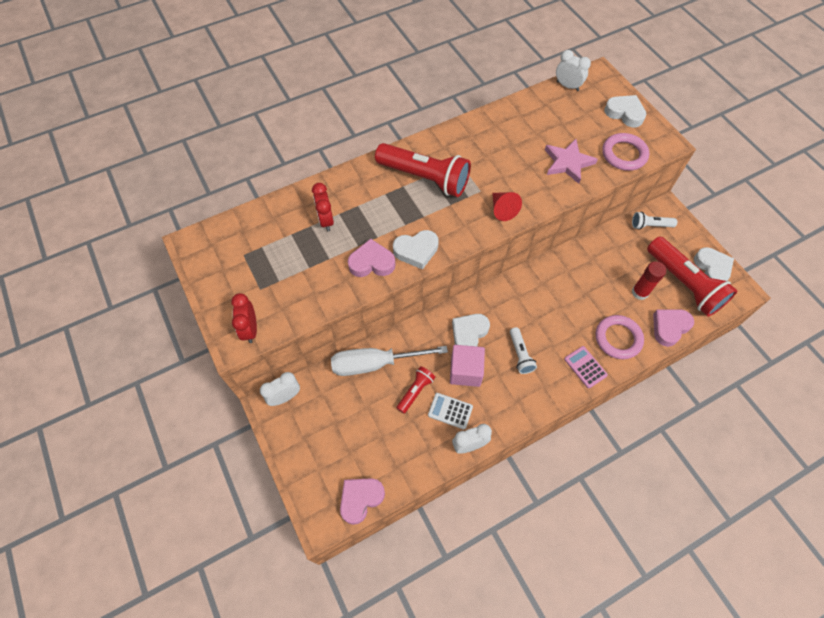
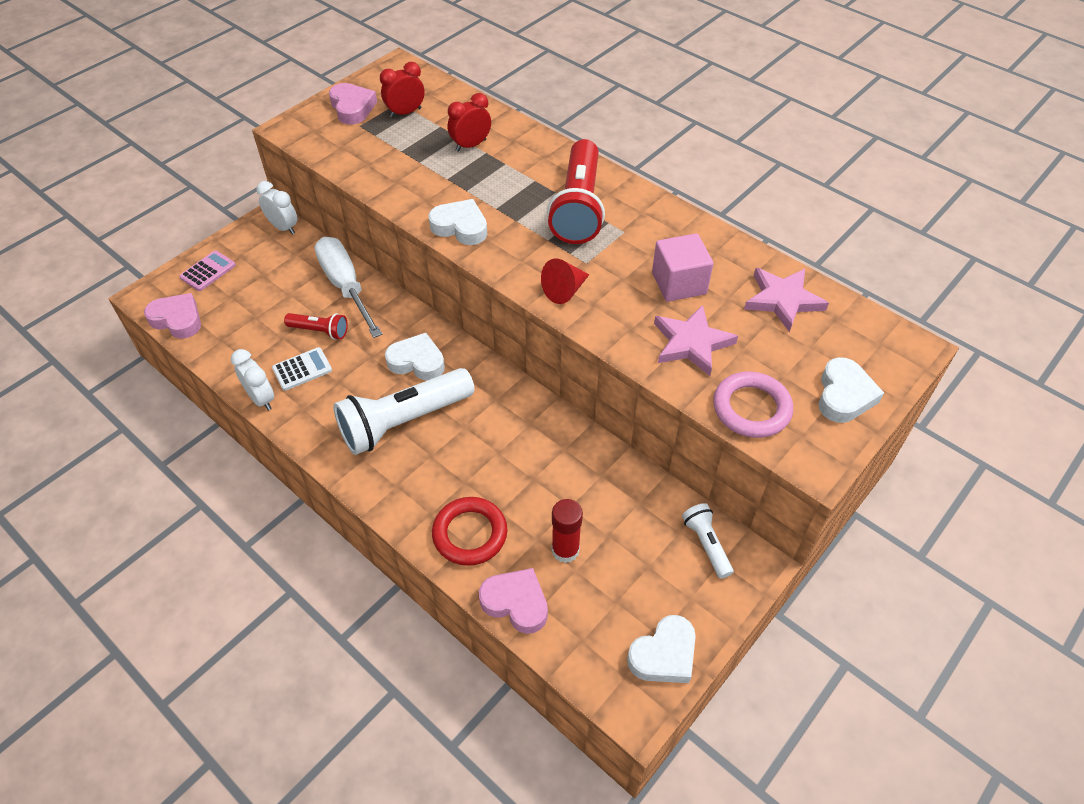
camera: 70 degrees right, 10 degrees down
(250, 329) = (308, 133): red clock -> red clock (405, 113)
(371, 263) = (427, 195): pink heart -> pink heart (352, 108)
(416, 251) = (460, 227): white heart -> white heart turned 150 degrees clockwise
(450, 411) = (302, 369): white calculator -> white calculator turned 60 degrees clockwise
(465, 371) = (361, 371): pink cube -> pink cube (679, 283)
(520, 355) = (403, 422): white flashlight -> white flashlight, size x2.05
(547, 110) = (783, 300): none -> pink star
(567, 86) = (852, 314): white clock -> none
(585, 367) = (408, 501): pink calculator -> pink calculator (208, 271)
(618, 338) = (470, 534): pink ring -> red ring
(684, 284) = (610, 614): red flashlight -> none

